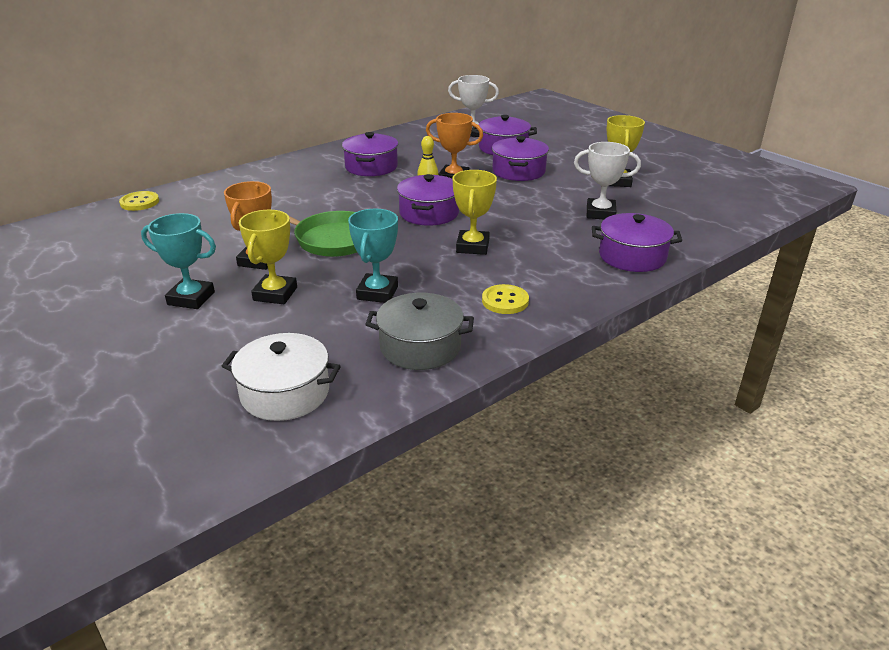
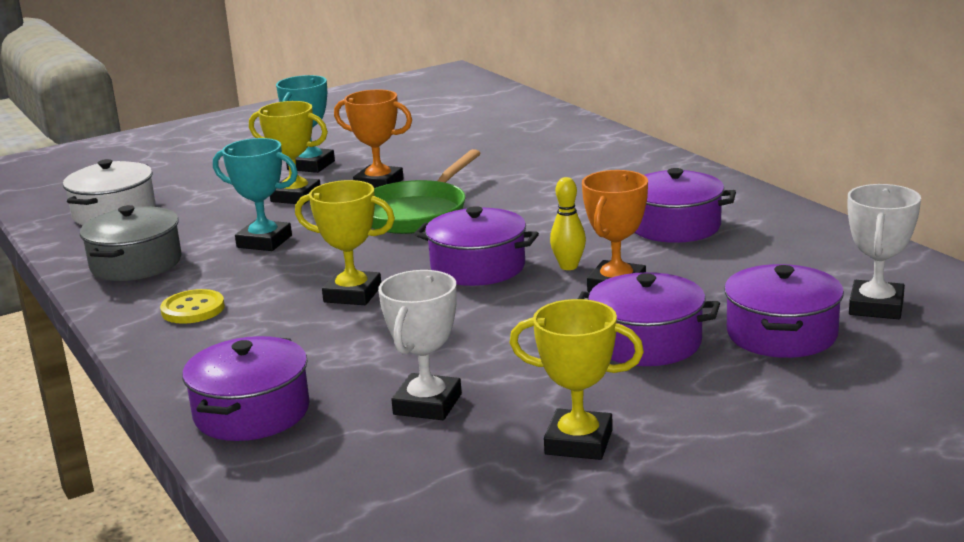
camera: 100 degrees right, 10 degrees down
(139, 202) = (562, 120): yellow button -> none

